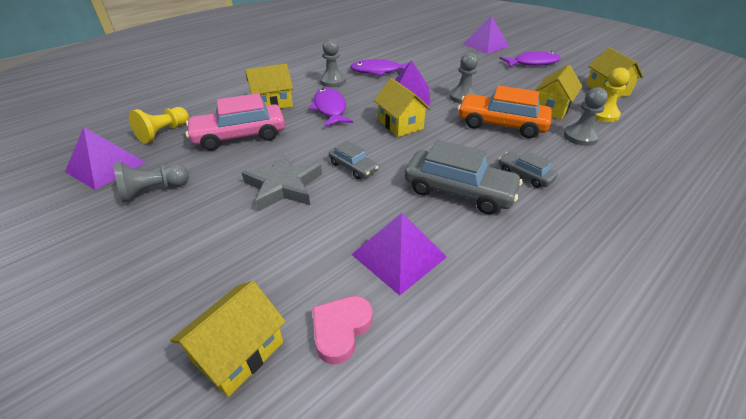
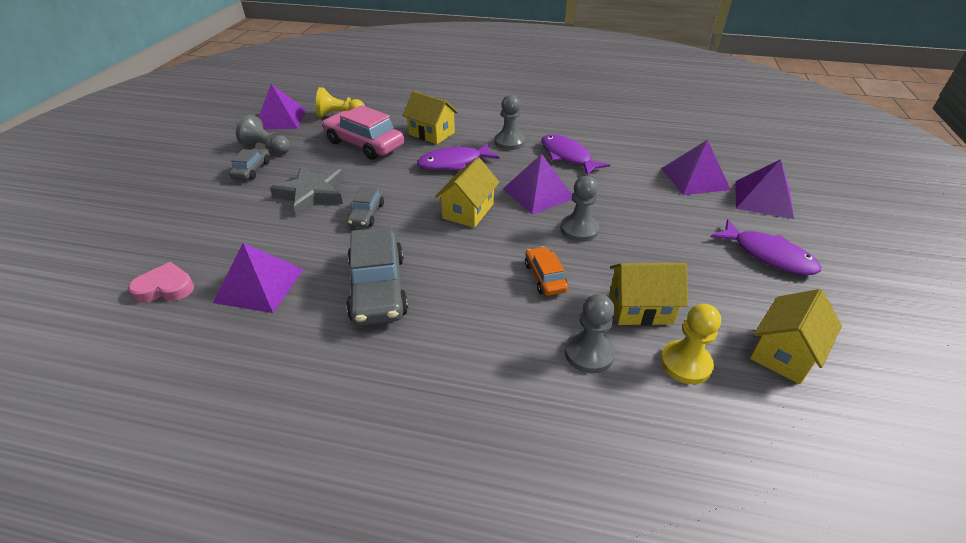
camera: 55 degrees right, 0 degrees up
(239, 352) = (131, 254): yellow house -> none
(330, 109) = (454, 163): purple fish -> purple fish turned 150 degrees counterclockwise
(449, 51) = (695, 178): none -> purple pyramid
(501, 124) = (545, 277): orange car -> orange car, size x0.53
(525, 175) = (448, 326): grey car -> grey car (252, 170)

